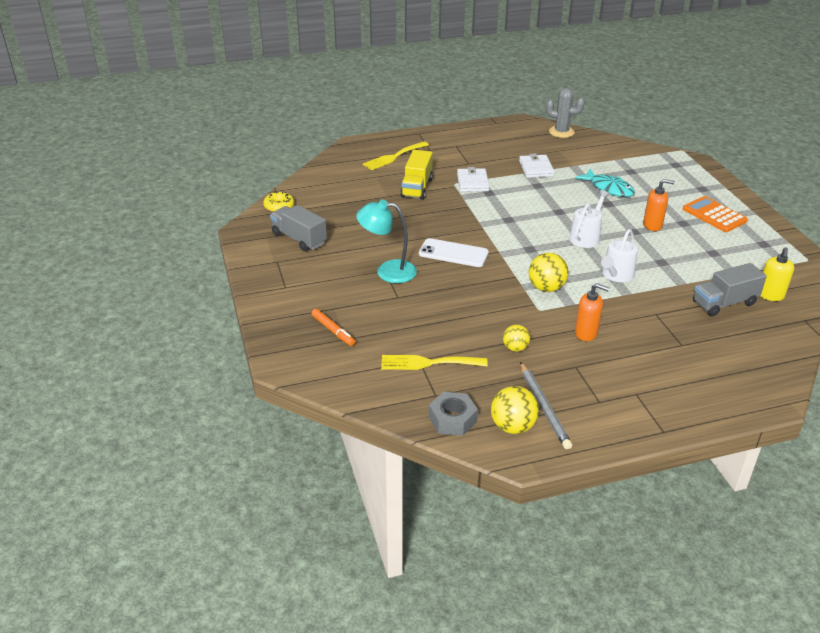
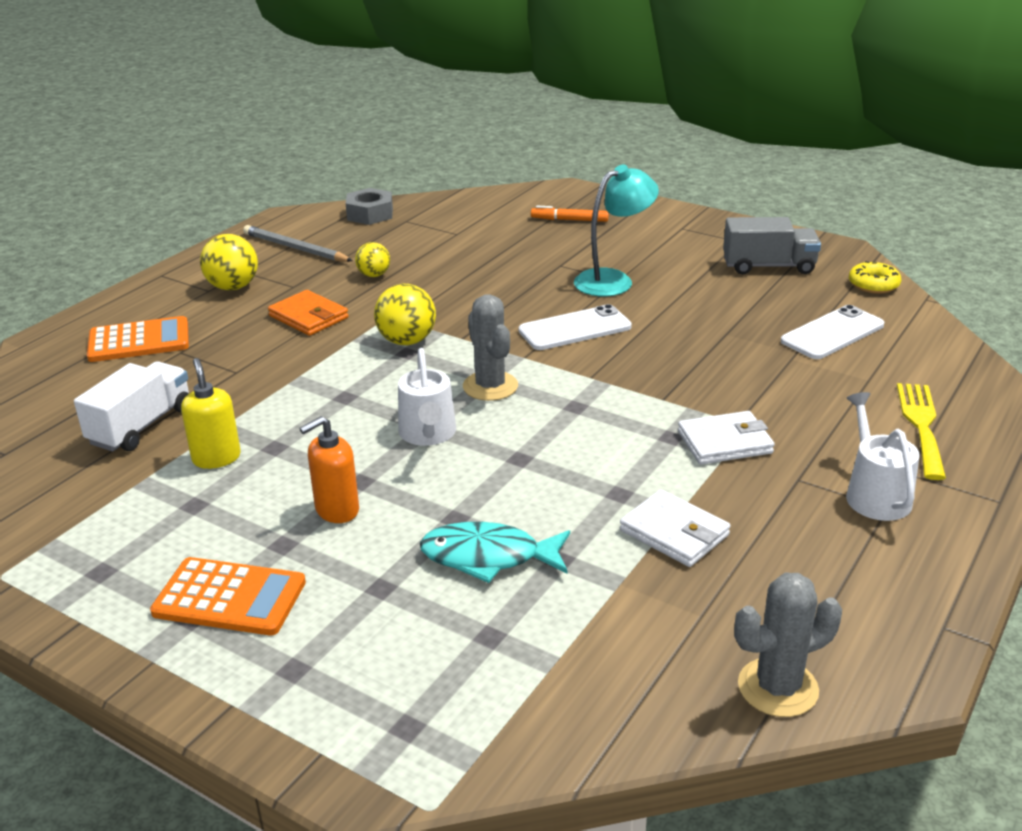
camera: 140 degrees right, 5 degrees down
(348, 196) = (832, 333): none -> white phone
(416, 188) = (781, 390): yellow truck -> none
(428, 363) = (444, 234): yellow fork -> none
(472, 182) = (724, 442): white wallet -> white wallet turned 60 degrees counterclockwise
(513, 426) = (311, 228): yellow ball -> yellow ball (233, 287)
(533, 244) = (490, 386): none -> grey cactus
(586, 333) = (308, 317): orange soap dispenser -> orange wallet
(616, 275) = (329, 397): white watering can -> white watering can (875, 494)
(705, 367) = (139, 341): none -> orange calculator
(724, 303) = (141, 426): grey truck -> white truck
(770, 295) = (68, 469): yellow soap dispenser -> yellow soap dispenser (216, 458)

